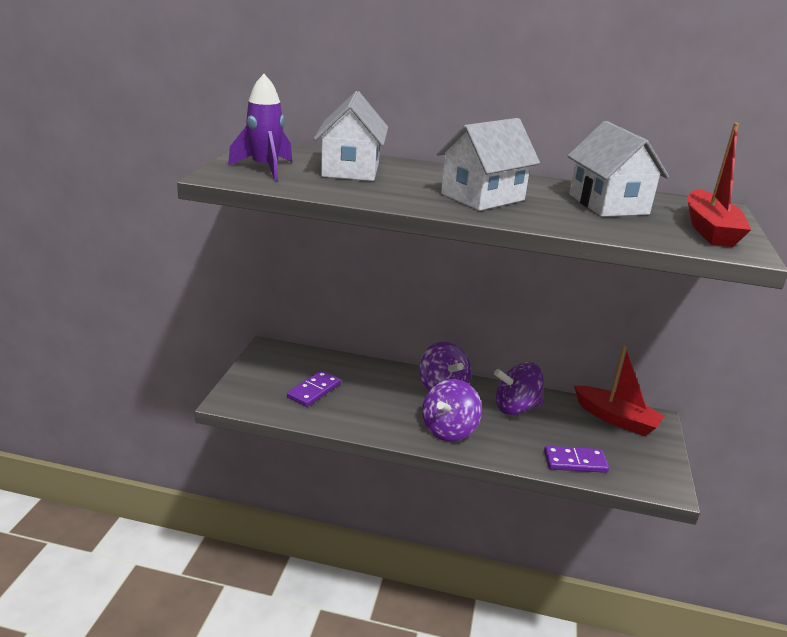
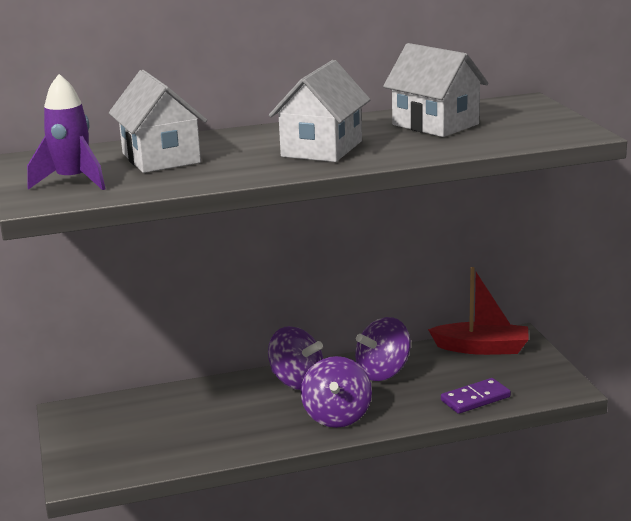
camera: 25 degrees left, 5 degrees down
(314, 390) = (163, 433): purple domino -> none
(709, 230) = (539, 123): red boat -> none

